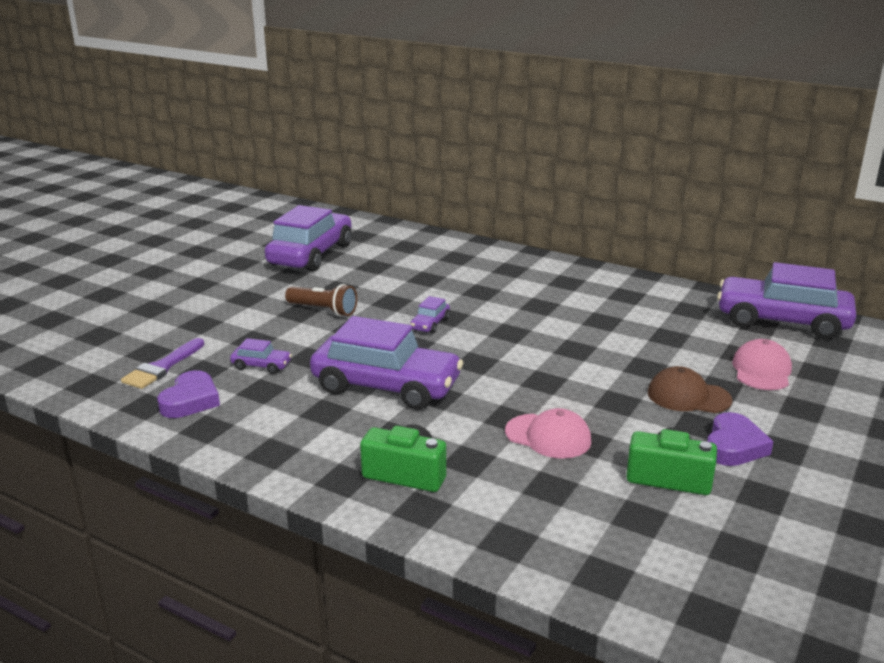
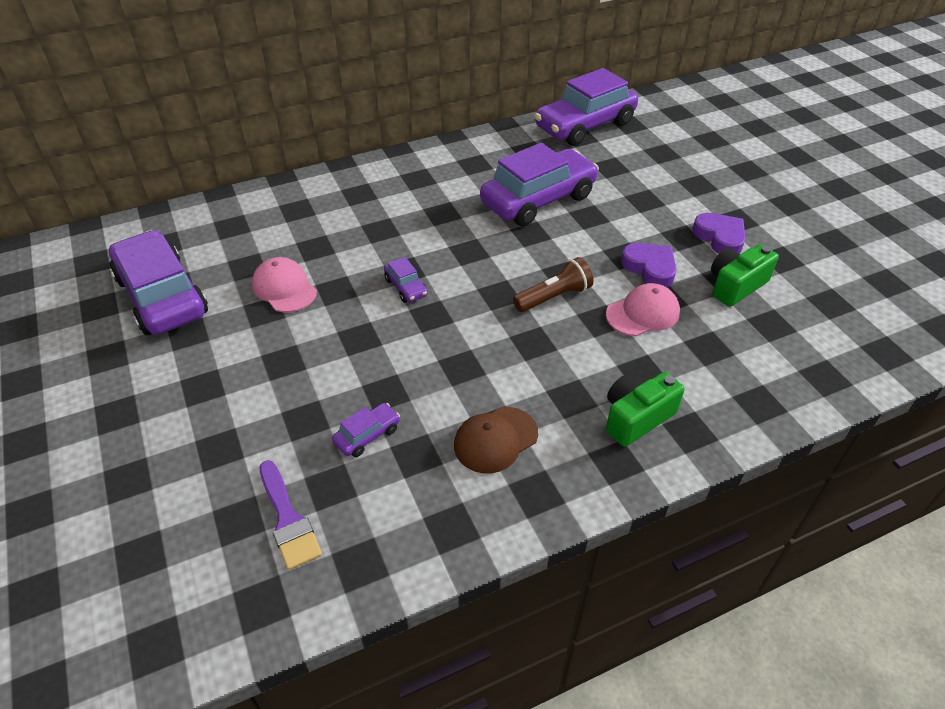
camera: 55 degrees left, 20 degrees up
(190, 400) = (385, 520): purple heart -> purple heart (650, 268)
(323, 310) = (300, 342): brown flashlight -> brown flashlight (554, 297)
(386, 386) = (489, 366): purple car -> purple car (538, 200)
(688, 396) = (645, 220): brown cap -> brown cap (495, 440)
(761, 370) = (639, 172): pink cap -> pink cap (284, 288)

